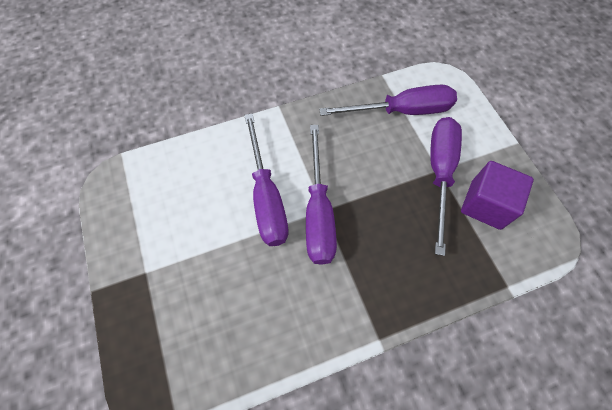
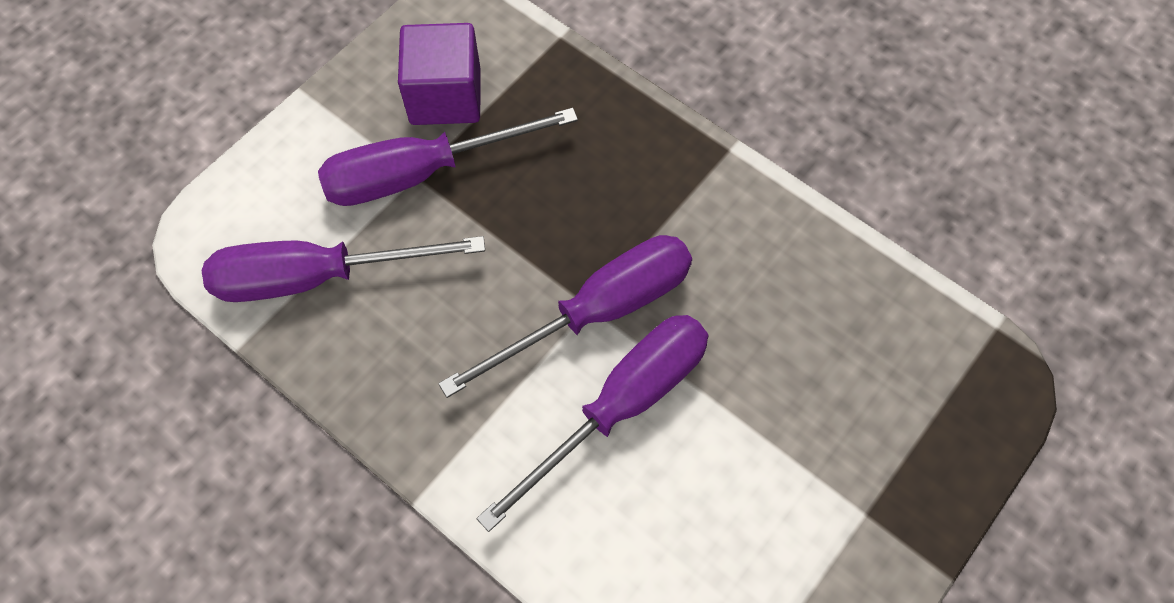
camera: 120 degrees left, 0 degrees up
(401, 111) = (317, 277): purple screwdriver -> purple screwdriver turned 60 degrees counterclockwise

